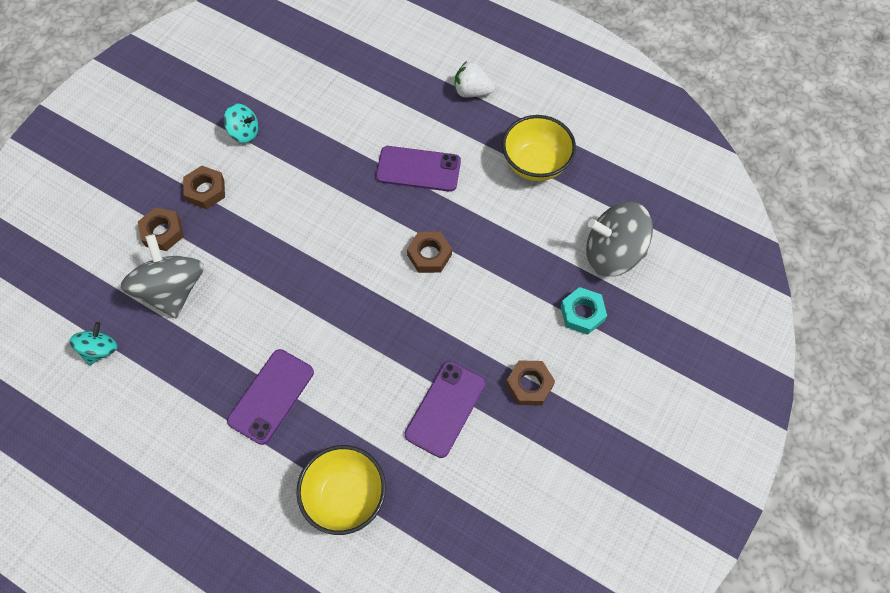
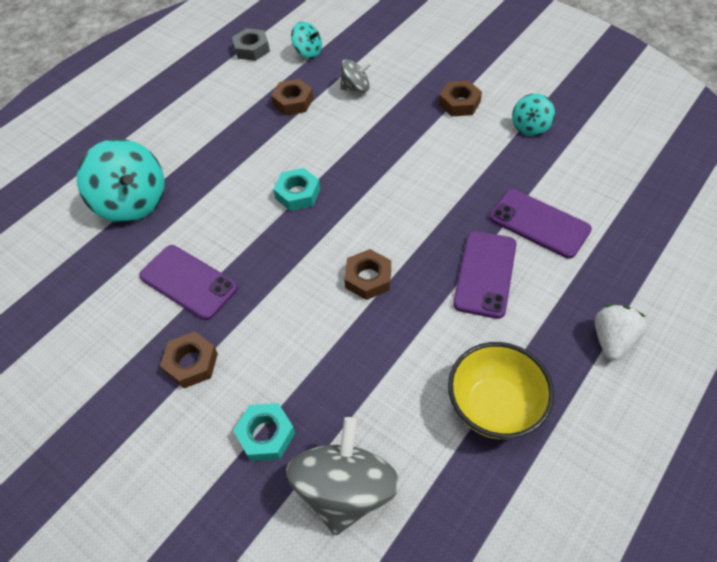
camera: 100 degrees right, 10 degrees down
(84, 419) = (252, 49): none -> grey nut
(163, 232) = (415, 79): brown nut -> brown nut (293, 102)
(172, 290) = (356, 88): grey spinning top -> grey spinning top, size x0.54
(271, 396) = (240, 153): purple phone -> purple phone (539, 223)
(331, 327) = (297, 194): none -> turquoise nut
(345, 496) = (132, 202): yellow bowl -> turquoise spinning top

